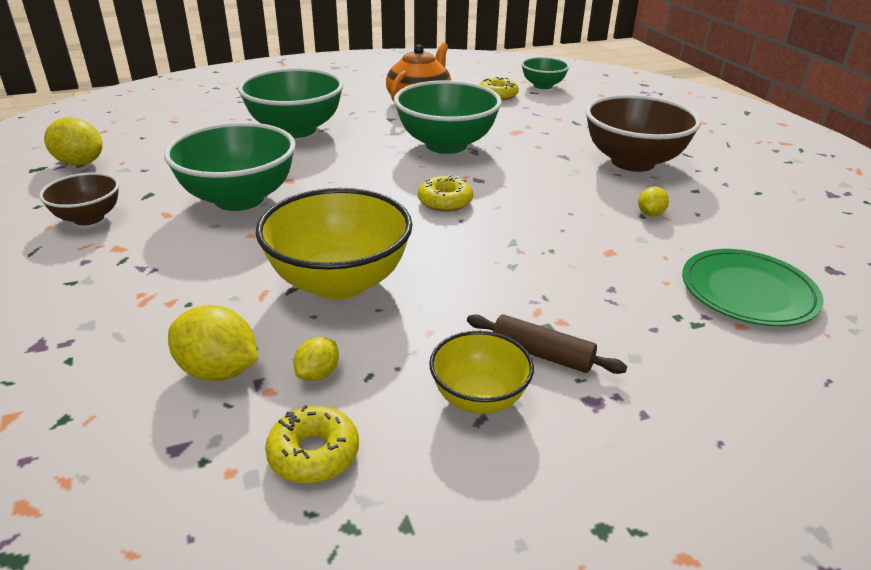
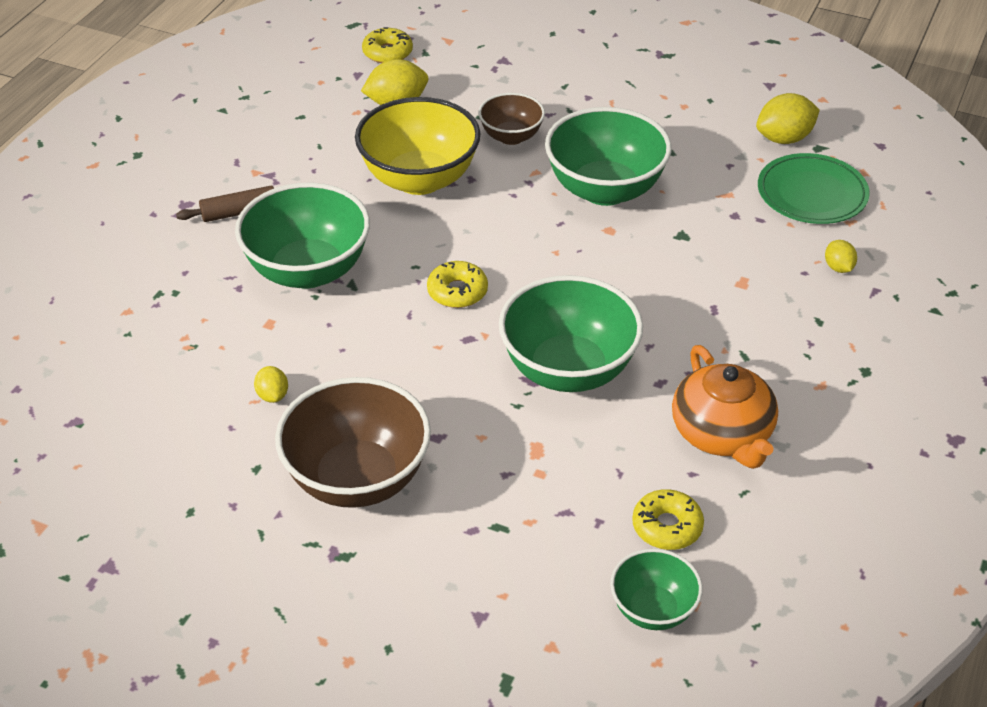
camera: 135 degrees right, 10 degrees up
(89, 218) = (658, 115): brown bowl -> brown bowl (511, 136)
(296, 130) = (732, 288): green bowl -> green bowl (308, 270)
(314, 453) = (296, 106): yellow donut -> yellow donut (387, 52)
(318, 374) = (346, 131): yellow lemon -> yellow lemon (838, 267)
(479, 398) = (248, 170): yellow bowl -> none
(748, 292) = (136, 348): green plate -> green plate (812, 193)

